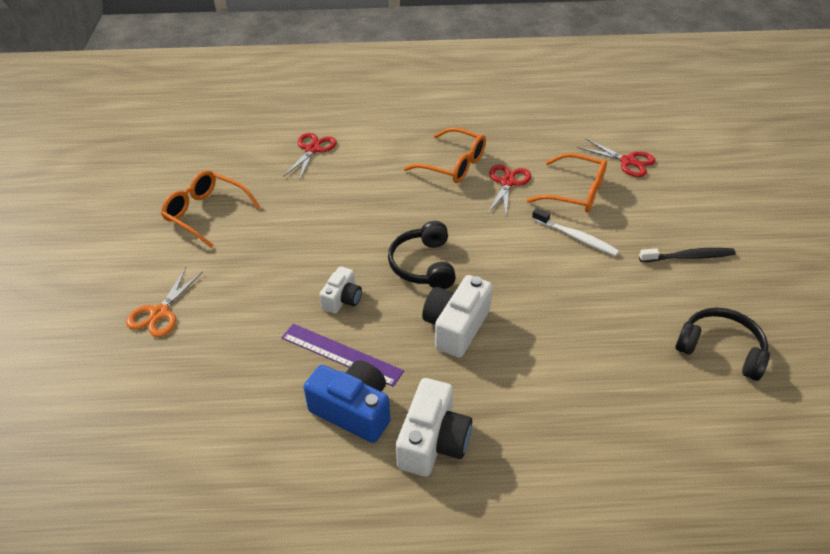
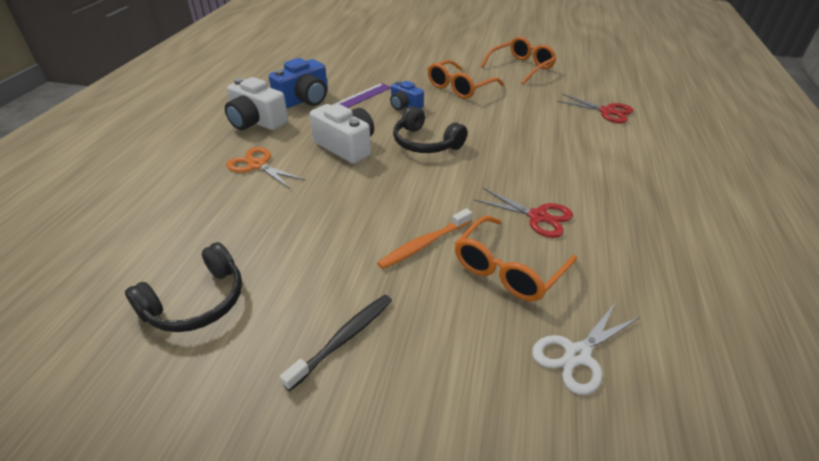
camera: 105 degrees right, 5 degrees down
(159, 313) = (426, 53): orange scissors -> orange scissors (257, 165)
(342, 299) = (405, 106): white camera -> blue camera
(423, 265) = (425, 143): black headphones -> black headphones turned 150 degrees counterclockwise
(453, 164) = (577, 185): orange glasses -> orange glasses (459, 87)
(576, 237) = (424, 244): white toothbrush -> orange toothbrush
(628, 161) = (577, 355): red scissors -> white scissors
(688, 257) = (344, 339): black toothbrush -> black toothbrush turned 150 degrees counterclockwise

